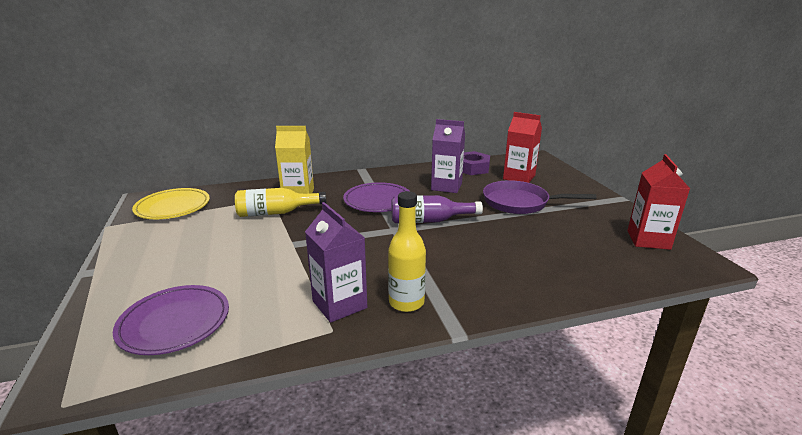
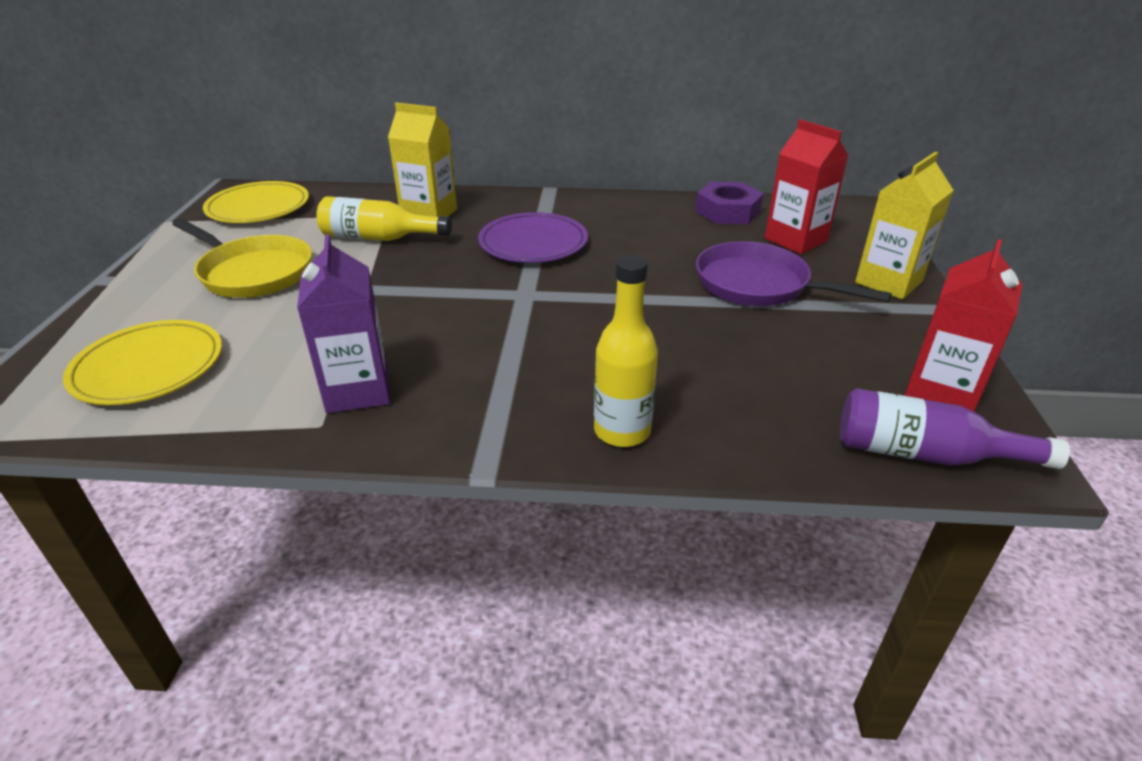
camera: 20 degrees right, 10 degrees up
(174, 323) = (149, 367): purple plate -> yellow plate
(203, 248) = (253, 272): none -> yellow pan
(406, 302) = (448, 409): yellow bottle -> yellow bottle (622, 431)
(429, 221) = (584, 289): purple bottle -> purple bottle (924, 454)
(446, 186) = (658, 237): purple carton -> none
(580, 191) = (888, 282): none -> yellow carton

